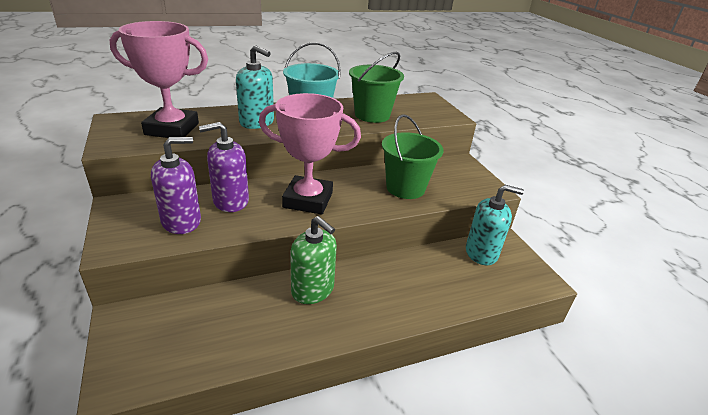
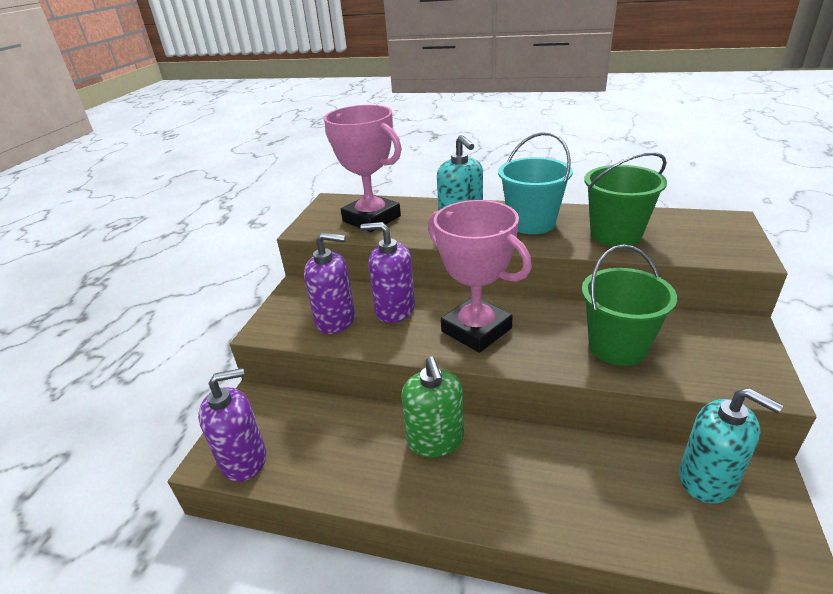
camera: 40 degrees right, 0 degrees up
(152, 368) = (244, 459): none -> purple soap dispenser

